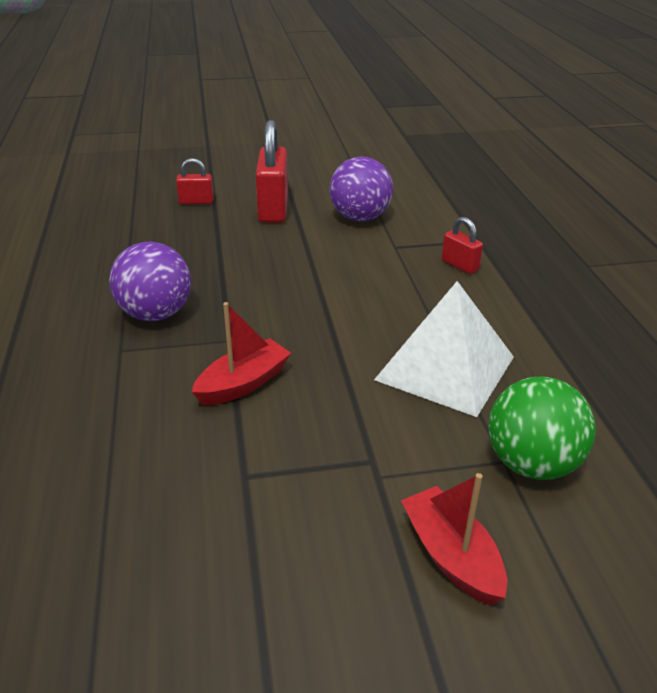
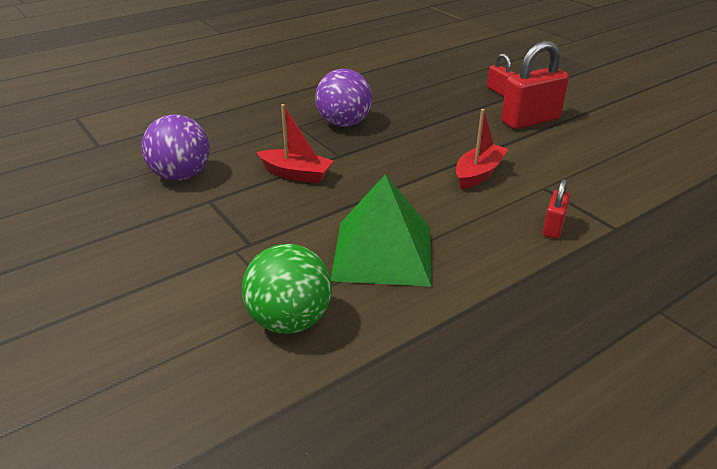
camera: 65 degrees right, 0 degrees up
(360, 218) = (570, 159): purple ball -> purple ball (181, 175)
(445, 368) = (383, 252): white pyramid -> green pyramid
(451, 556) = (173, 298): red boat -> red boat (478, 174)

